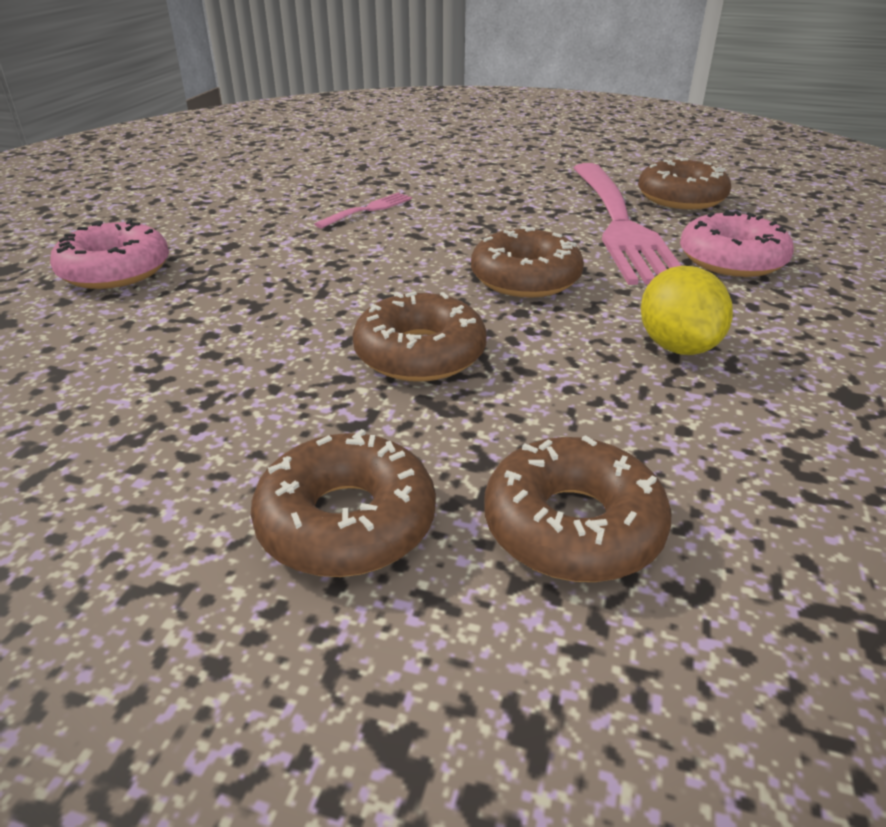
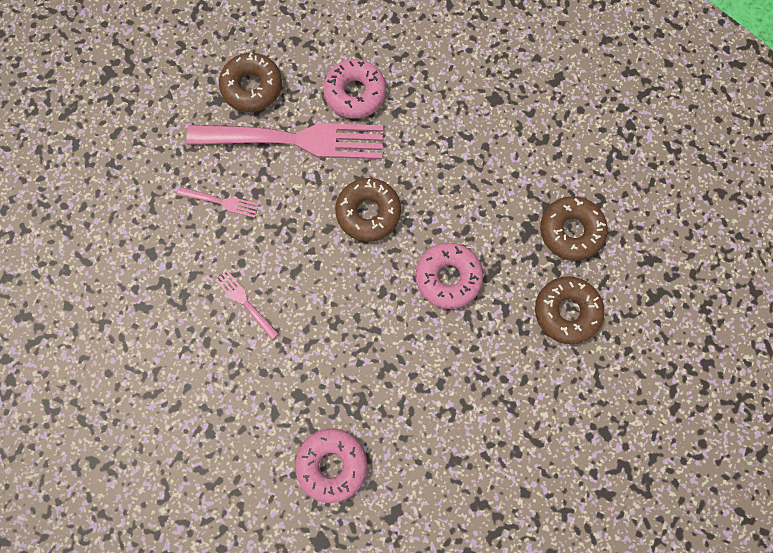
camera: 85 degrees left, 40 degrees up
(420, 353) = (448, 277): brown donut -> pink donut
(505, 191) = (221, 202): none -> pink fork
(677, 346) = (450, 155): yellow lemon -> none

